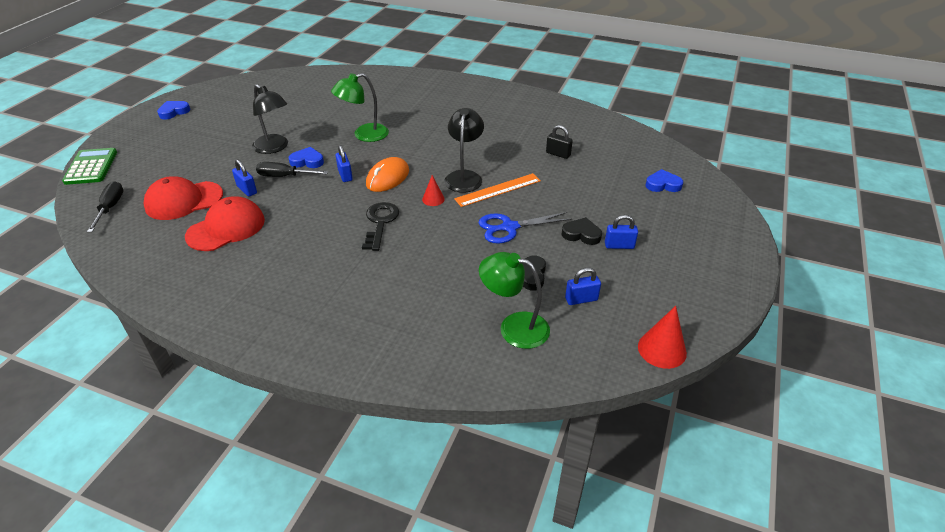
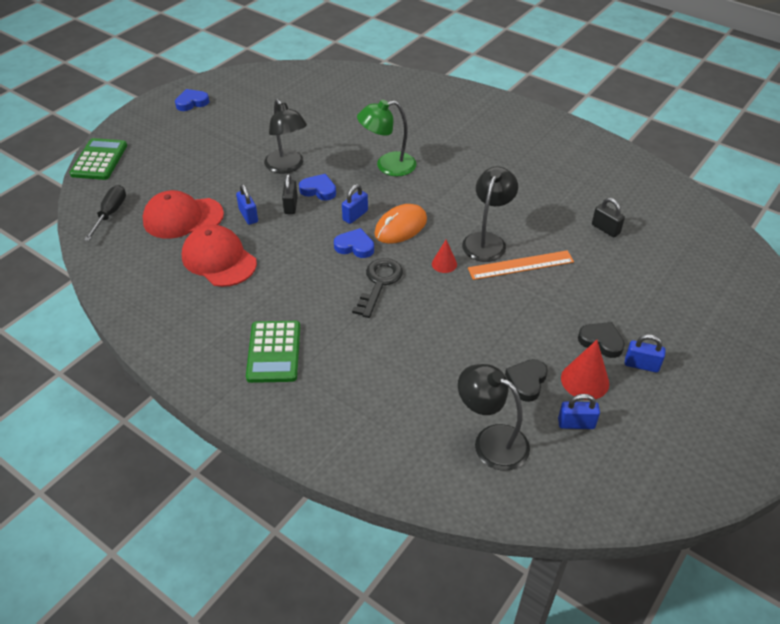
camera: 15 degrees right, 5 degrees up
(226, 228) = (219, 259): red cap -> red cap turned 105 degrees counterclockwise
(284, 176) = (291, 205): black screwdriver -> black padlock
(296, 293) = (274, 352): none -> green calculator
(345, 175) = (355, 215): blue padlock -> blue padlock turned 45 degrees clockwise
(509, 227) = (520, 317): blue scissors -> none
(514, 327) = (491, 441): green lamp -> black lamp
(662, 349) = (649, 505): red cone -> red cone (585, 380)
(663, 184) = (721, 294): blue heart -> blue heart (355, 246)

